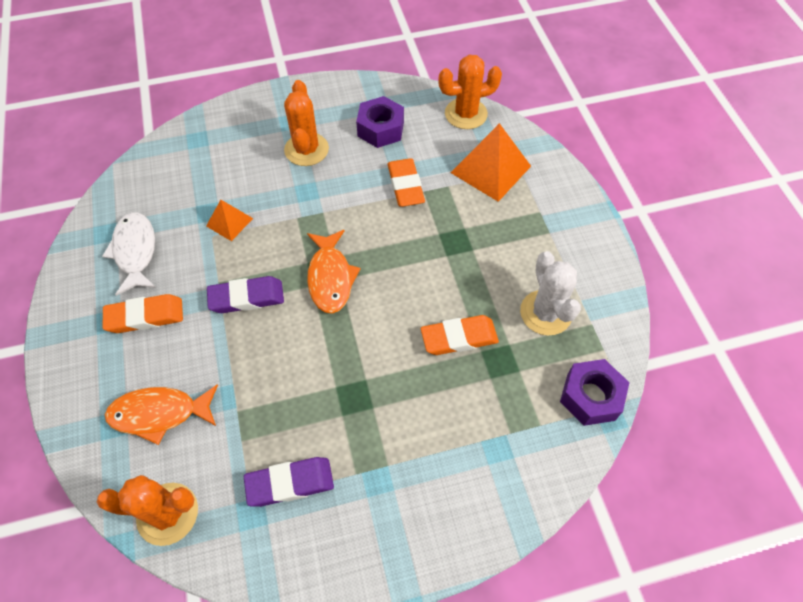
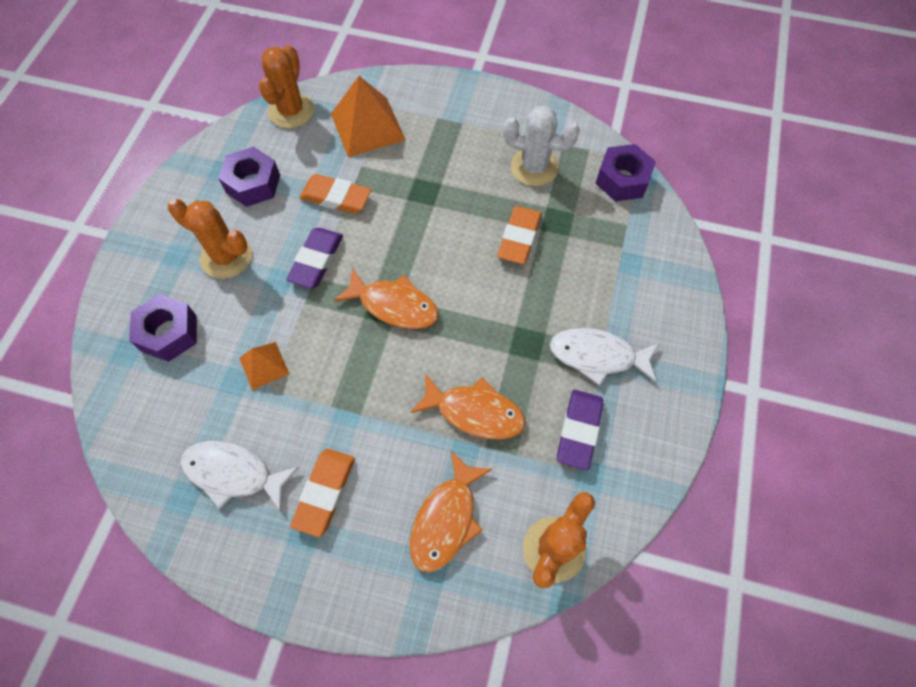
camera: 60 degrees left, 5 degrees up
(225, 153) = (169, 333): none -> purple nut
(247, 298) = (367, 387): purple eraser -> purple eraser (316, 260)
(265, 387) = (475, 412): none -> orange fish
(375, 464) = (597, 356): none -> white fish

